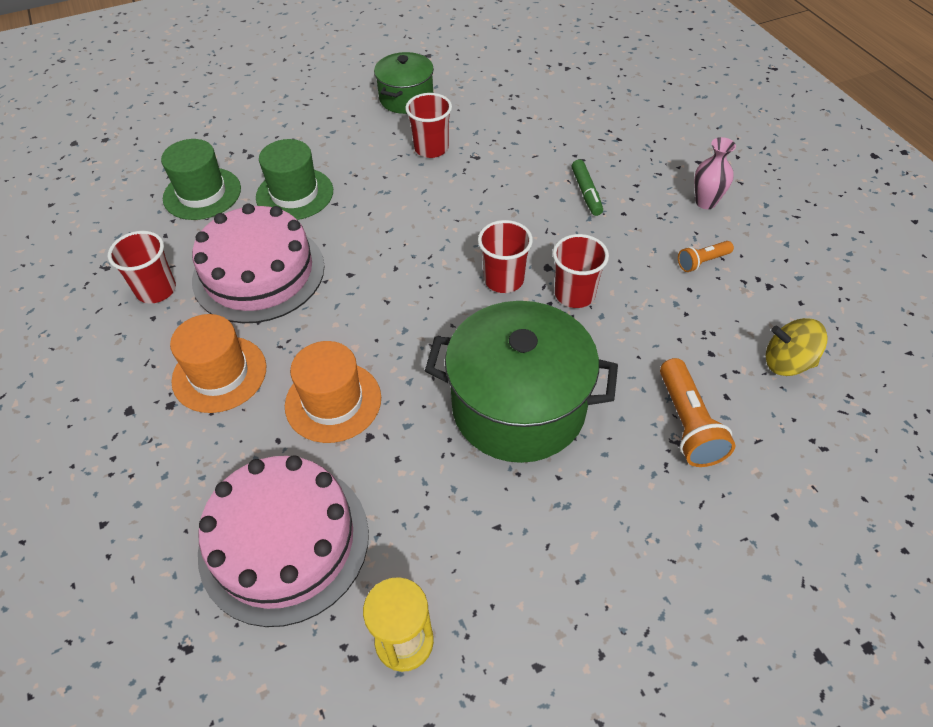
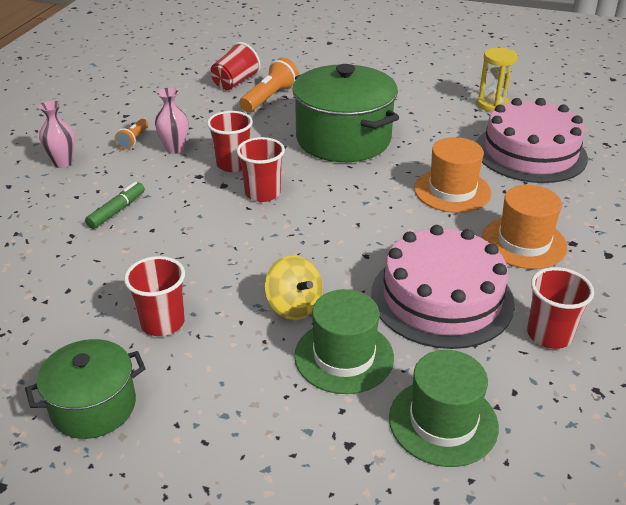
camera: 140 degrees left, 15 degrees down
(651, 277) = (175, 149): none -> pink vase
(702, 262) = (133, 140): orange flashlight -> orange flashlight turned 90 degrees clockwise
(768, 424) = (235, 82): none -> red cup
(787, 362) = (183, 91): yellow spinning top -> yellow spinning top (294, 306)

